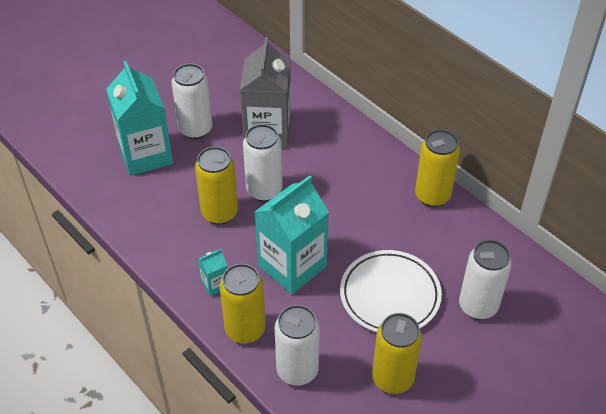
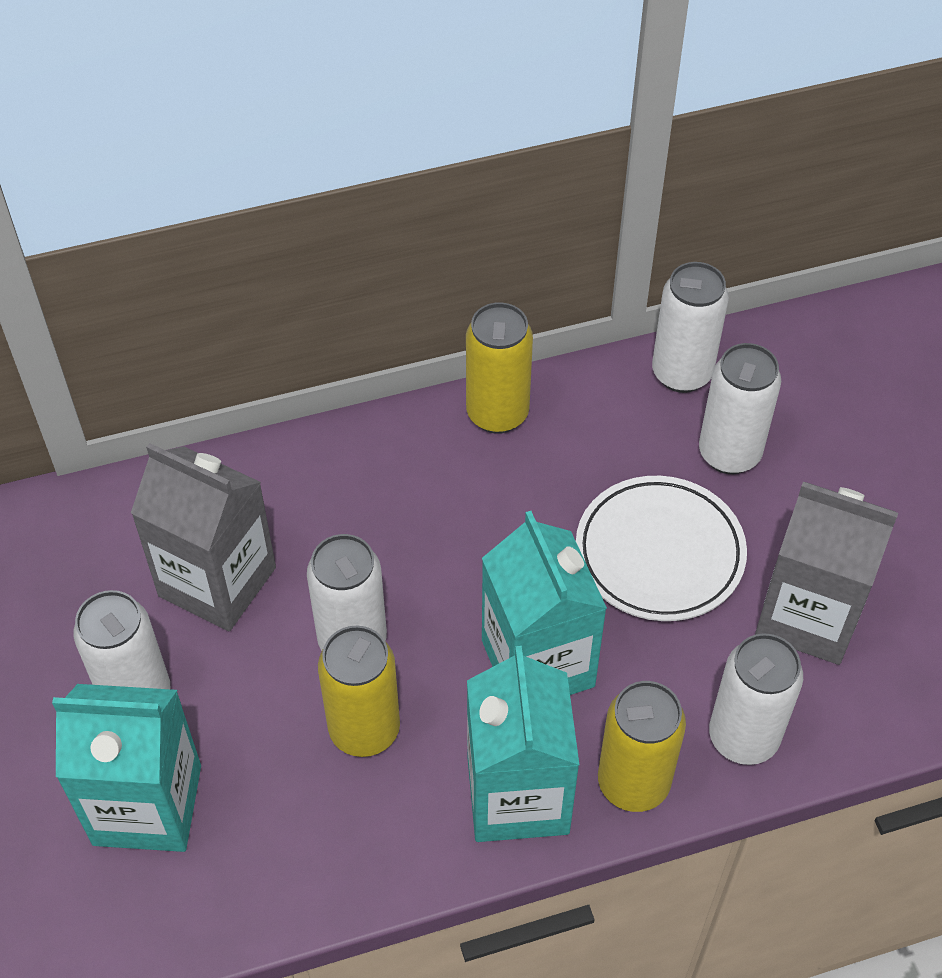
camera: 65 degrees left, 5 degrees up
(215, 284) = (517, 795): turquoise carton -> turquoise carton, size x2.32
(392, 378) = (808, 615): yellow can -> grey carton
(518, 266) = (681, 373): none -> white can

